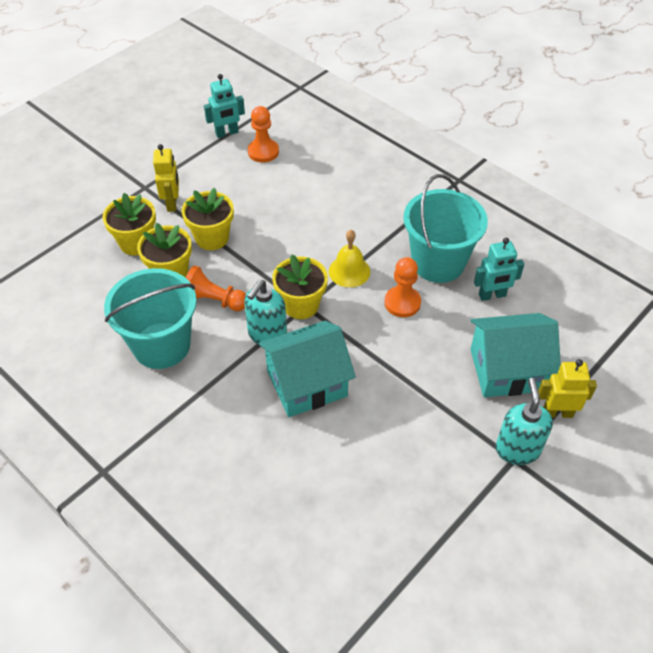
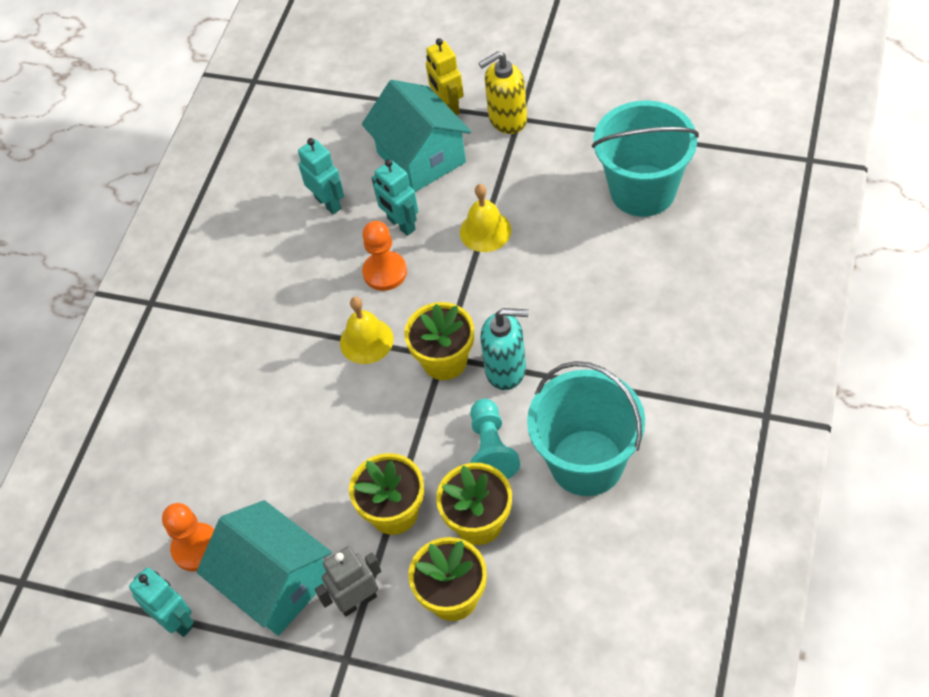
camera: 110 degrees left, 5 degrees up
(172, 203) = (357, 601): yellow robot -> grey robot
(214, 300) = (491, 449): orange pawn -> turquoise pawn
(307, 383) = (544, 302): turquoise house -> turquoise house (275, 583)
(401, 378) = (485, 231): none -> yellow bell
(438, 262) = (305, 266): turquoise bucket -> turquoise bucket (643, 190)
(442, 329) = (401, 224): none -> turquoise robot
(517, 449) = (507, 119): turquoise soap dispenser -> yellow soap dispenser

